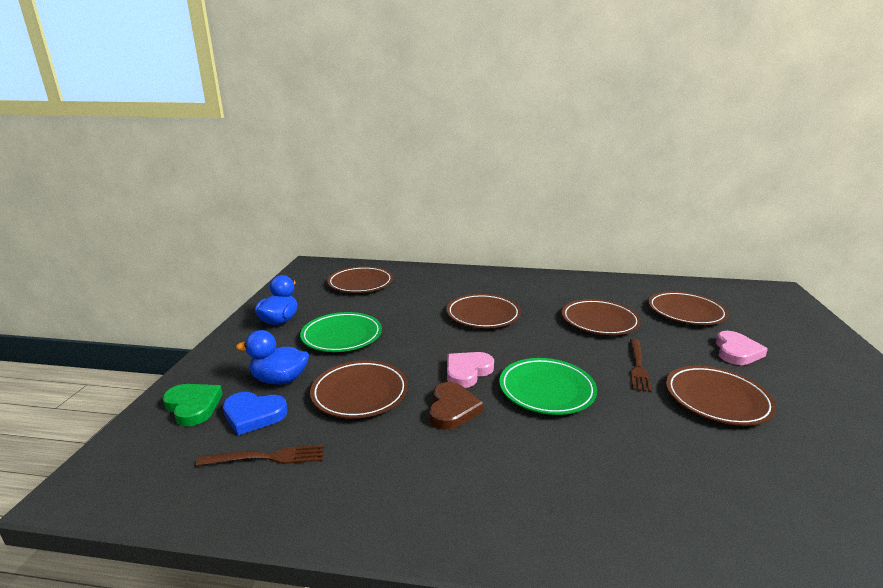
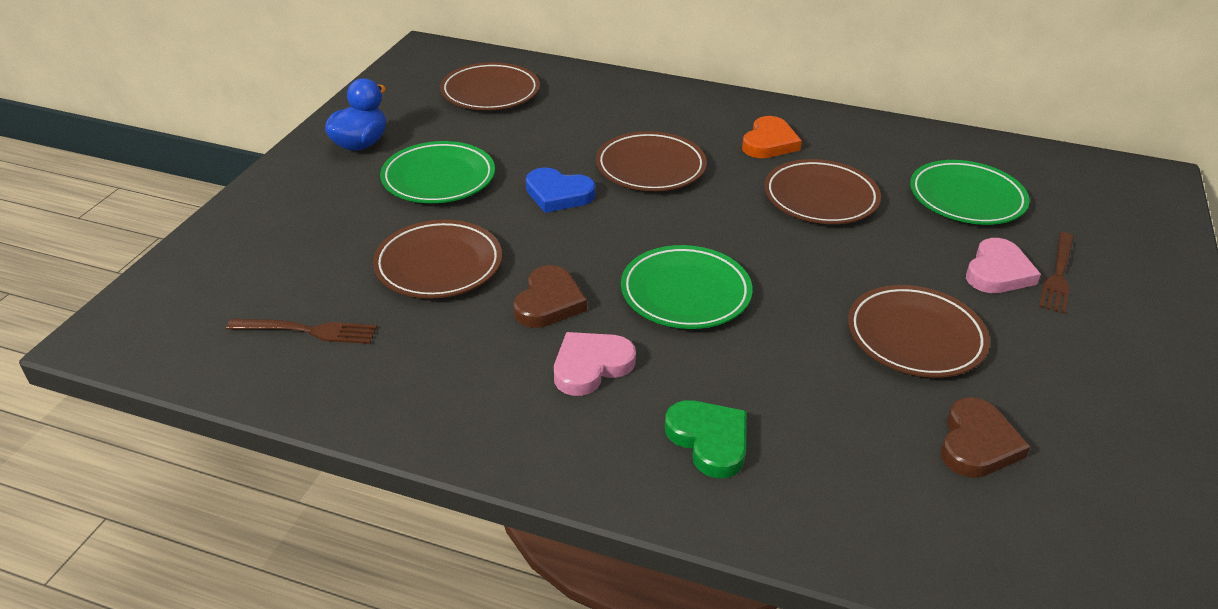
camera: 10 degrees right, 15 degrees up
(193, 406) = (232, 255): green heart -> green heart (709, 440)
(253, 415) = (301, 276): blue heart -> blue heart (558, 194)
(279, 380) = (342, 233): blue duck -> none
(467, 371) = (590, 253): pink heart -> pink heart (591, 366)
(549, 294) = (769, 143): none -> orange heart
(638, 367) = (834, 276): brown fork -> brown fork (1058, 275)
(686, 312) = (966, 198): brown plate -> green plate
(814, 470) = (977, 444): none -> brown heart

